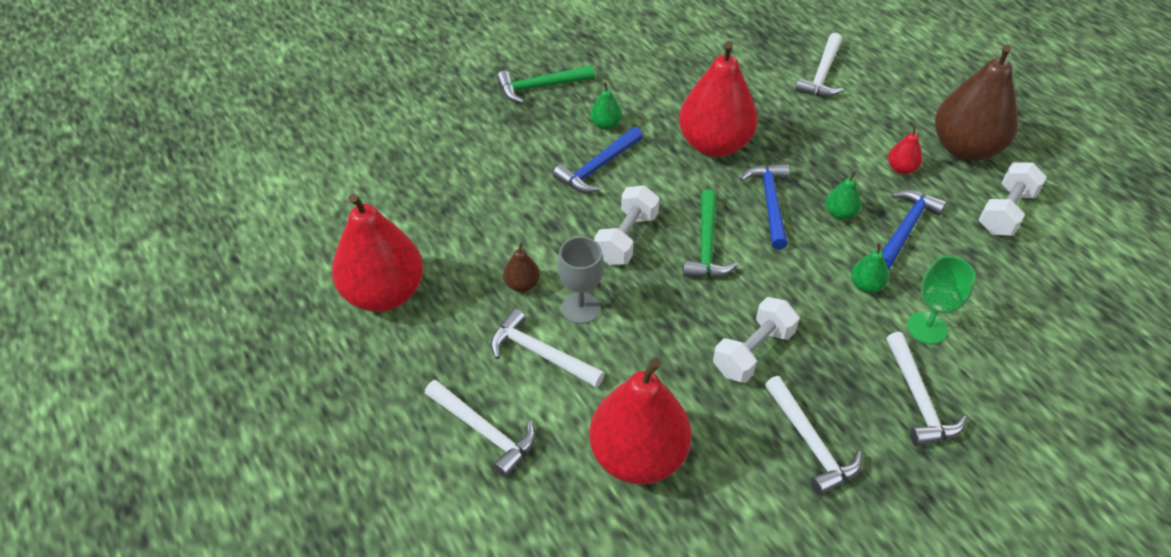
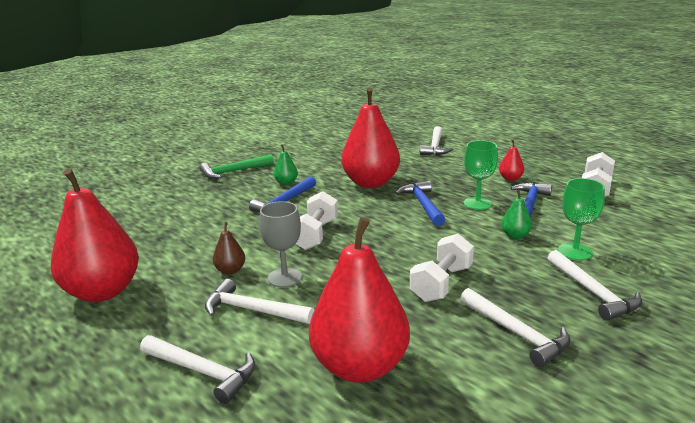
camera: 10 degrees left, 25 degrees down
(706, 245) = (381, 231): green hammer -> none
(840, 213) = (477, 203): green pear -> green goblet
(965, 148) = (549, 166): brown pear -> none

